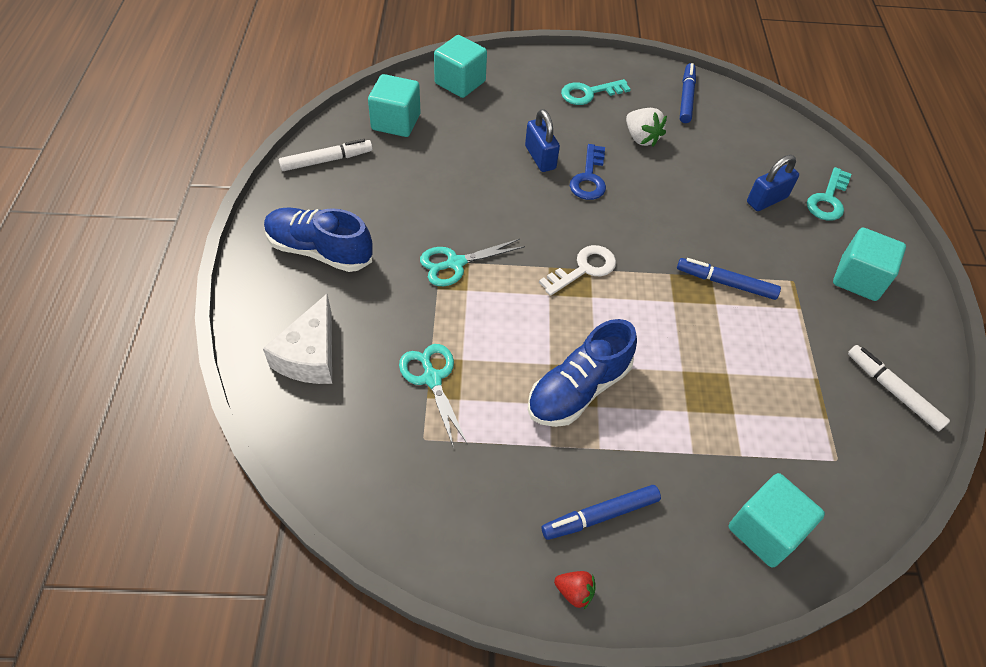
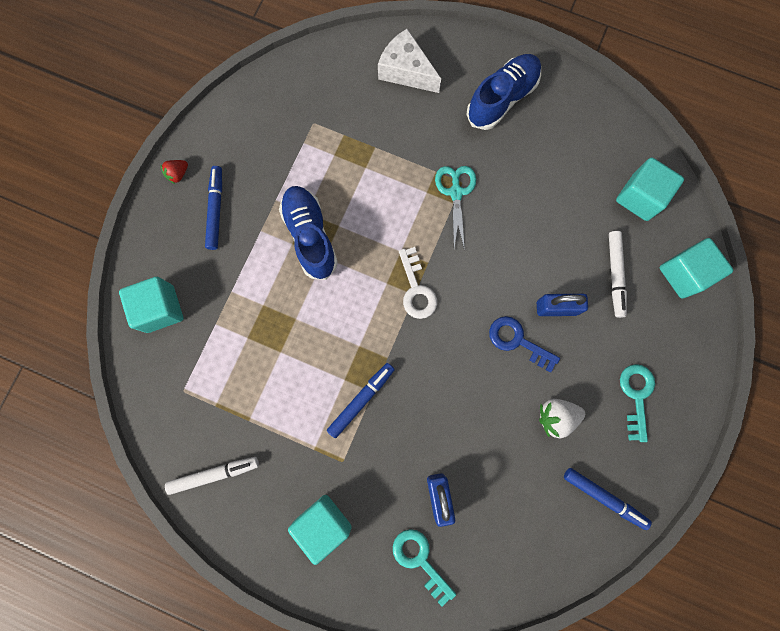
camera: 115 degrees right, 25 degrees up
(327, 160) = (604, 128): white marker -> white marker (615, 275)
(432, 378) = (357, 142): turquoise scissors -> none

